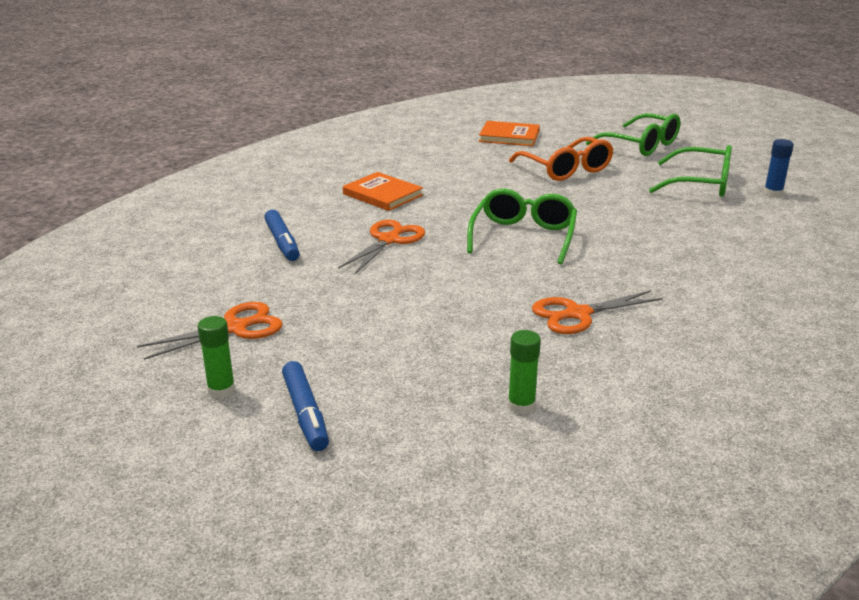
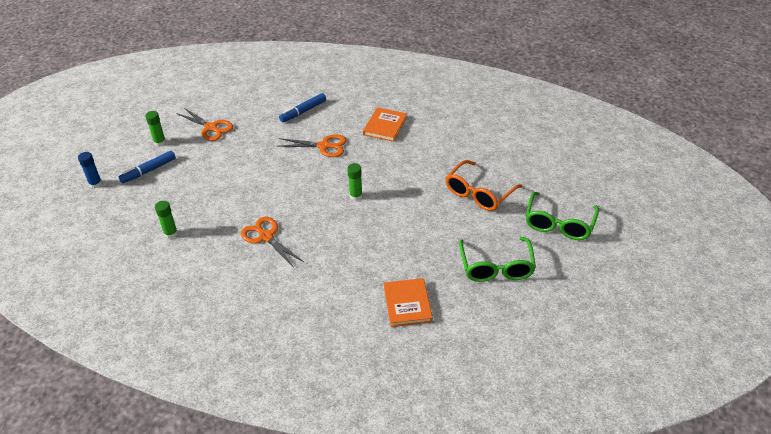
camera: 70 degrees right, 15 degrees up
(509, 136) = (525, 153): orange book -> orange book (407, 304)
(523, 236) = (356, 196): green glasses -> green glue stick
(773, 193) = (504, 311): blue glue stick -> blue glue stick (95, 184)

